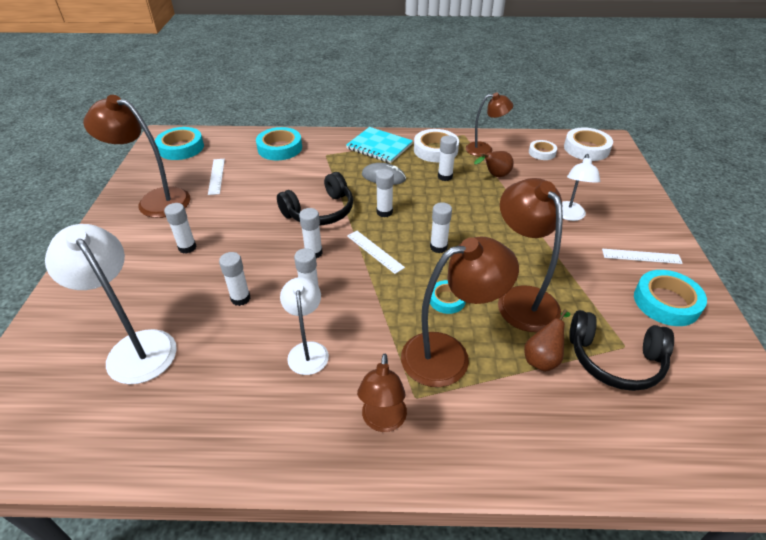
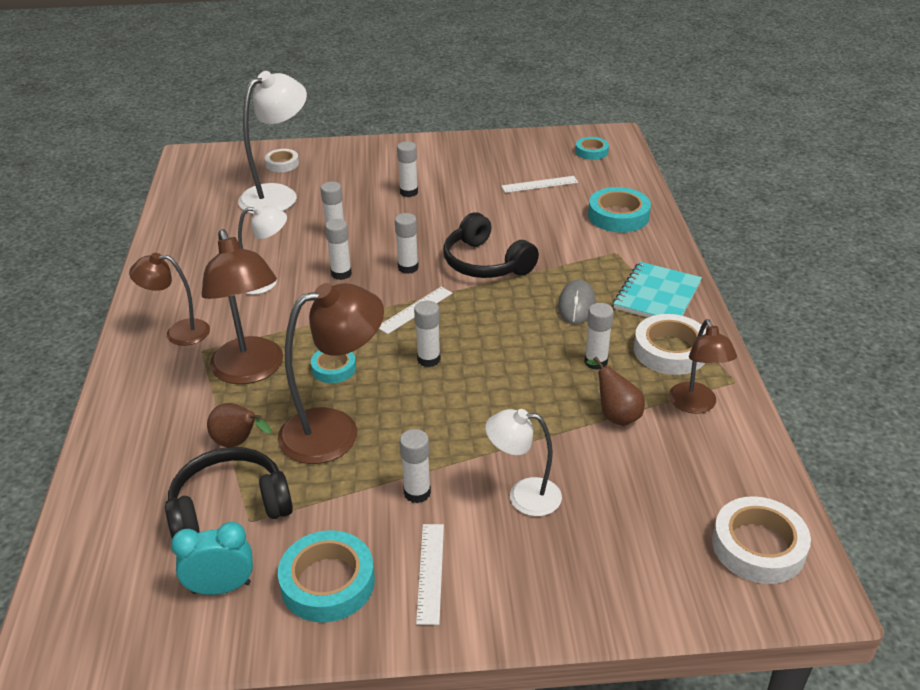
camera: 85 degrees right, 5 degrees down
(155, 201) = (483, 159): brown lamp -> none
(181, 148) = (591, 152): turquoise tape -> turquoise tape, size x0.60
(384, 212) = (494, 311): white glue stick -> white glue stick (417, 493)
(542, 153) = (714, 478): white tape -> white tape (282, 164)
(615, 360) = (229, 507): black headphones -> black headphones turned 60 degrees clockwise
(692, 359) = (221, 587): none -> turquoise clock

